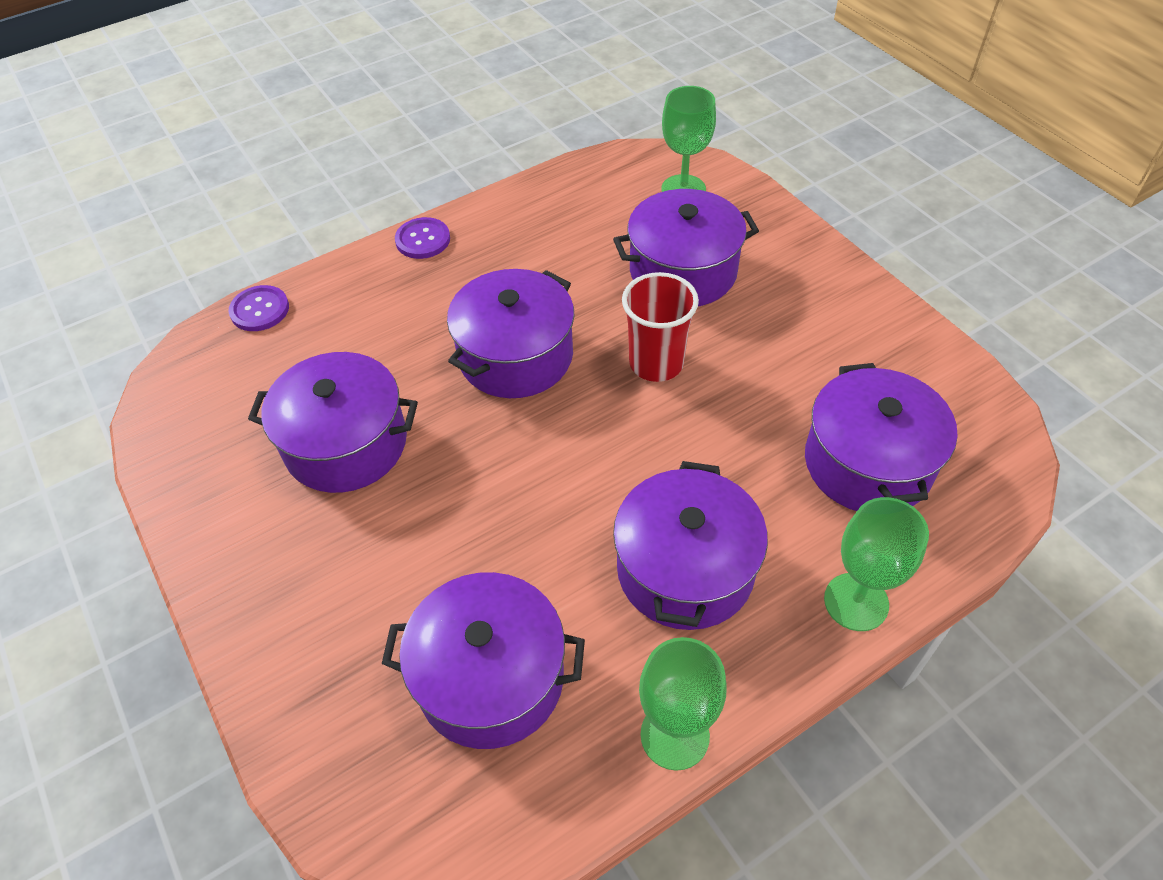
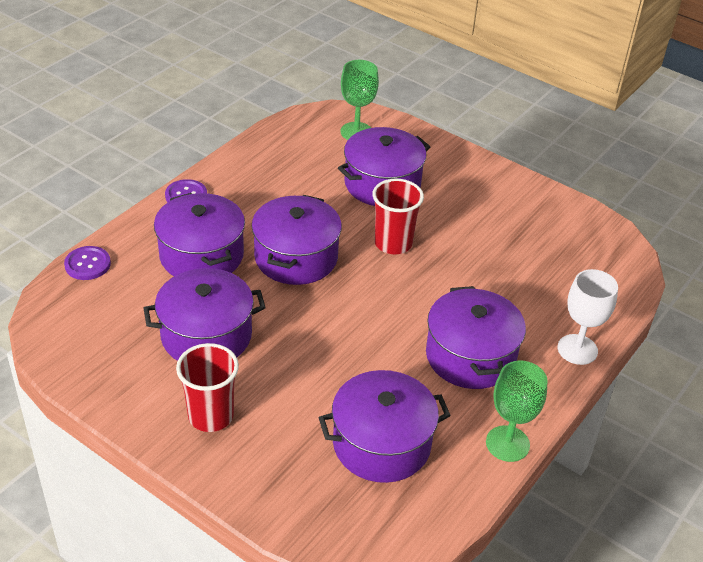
camera: 25 degrees left, 10 degrees down
(290, 565) = (211, 416): none -> red cup
(856, 602) = (577, 349): green goblet -> white goblet
(868, 463) = (550, 274): purple pot -> purple pot (201, 255)

